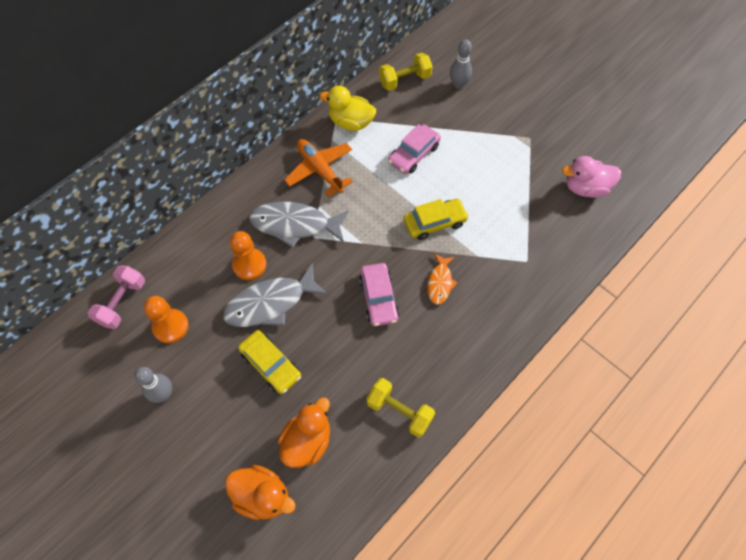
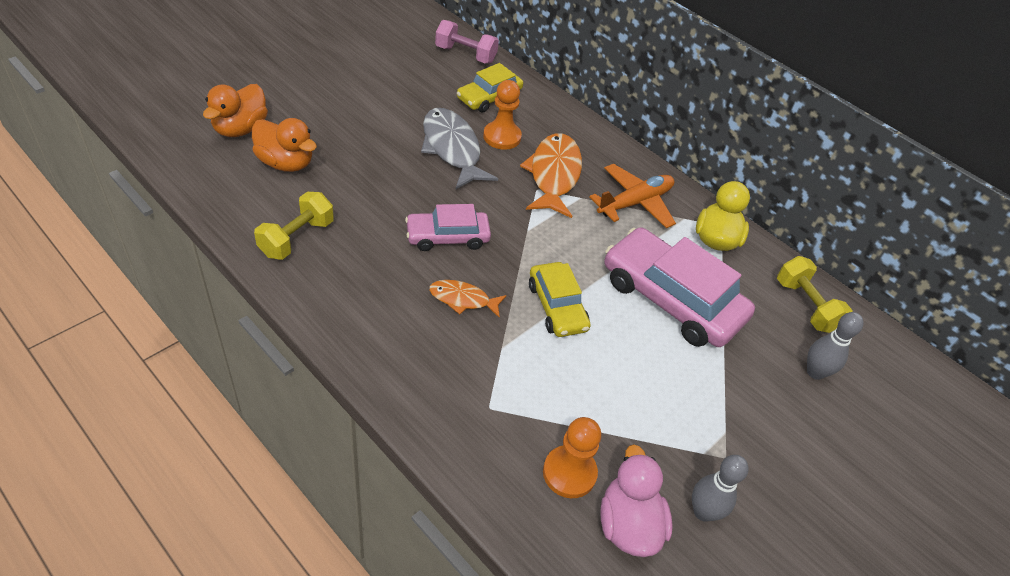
camera: 85 degrees right, 15 degrees down
(164, 394) = (364, 75): grey bowling pin -> grey bowling pin (703, 512)
(170, 326) = (435, 82): orange pawn -> orange pawn (569, 473)
(271, 365) = (379, 144): yellow car -> yellow car (489, 97)
(295, 225) = (554, 175): grey fish -> orange fish
(413, 154) = (671, 299): pink car -> pink car, size x1.74

